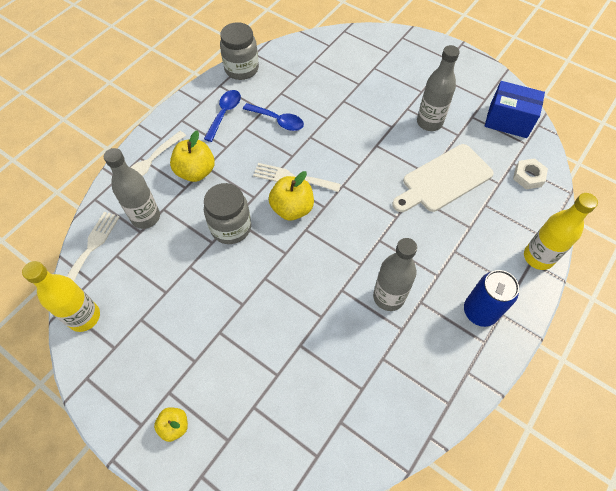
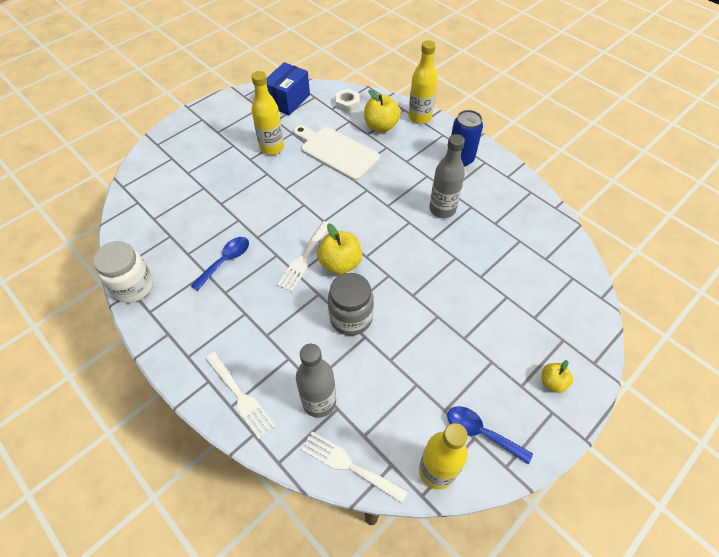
camera: 80 degrees left, 5 degrees down
(196, 171) = (270, 346): yellow apple -> yellow apple (381, 126)
(224, 113) = (195, 310): blue spoon -> blue spoon (481, 432)
(241, 69) = (133, 286): grey jar -> white jar
(429, 122) = (272, 148): grey bottle -> yellow bottle
(444, 180) = (337, 152): white cutting board -> white cutting board turned 150 degrees clockwise

